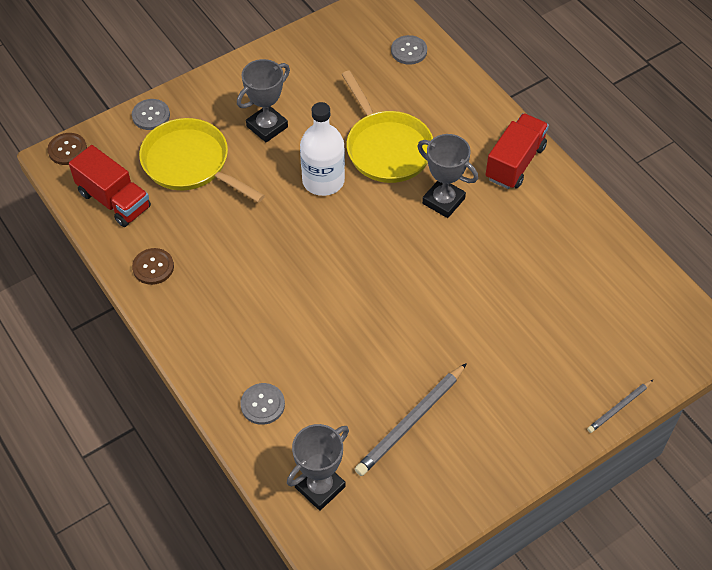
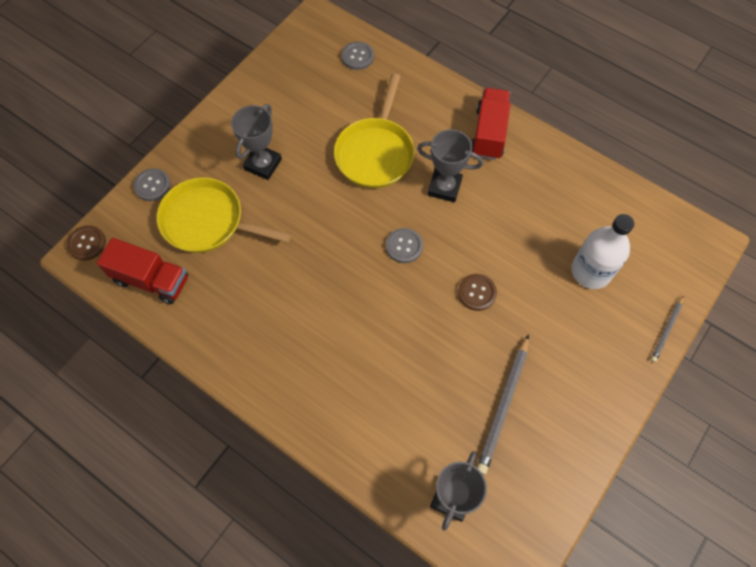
camera: 20 degrees left, 10 degrees up
(153, 267) = (214, 334): brown button -> brown button (477, 292)
(262, 404) = (368, 436): grey button -> grey button (404, 246)
(323, 180) = (333, 201): white bottle -> white bottle (591, 271)
(386, 147) = (375, 152): yellow pan -> yellow pan turned 60 degrees clockwise

